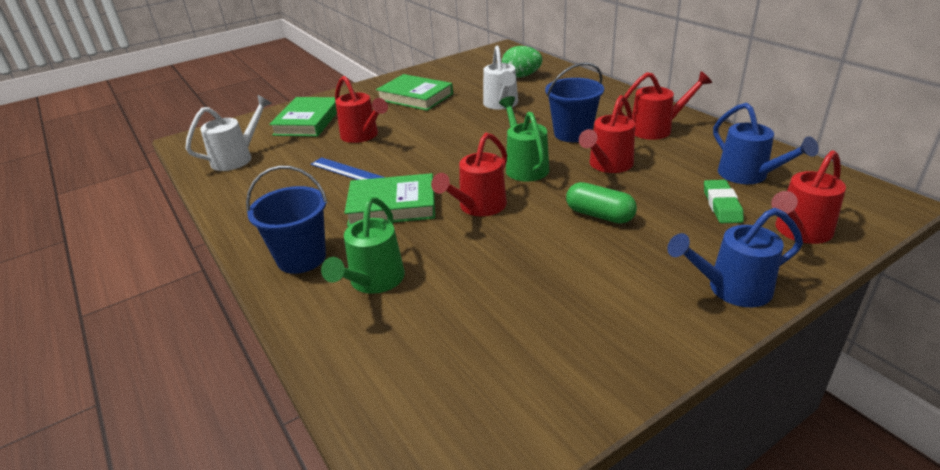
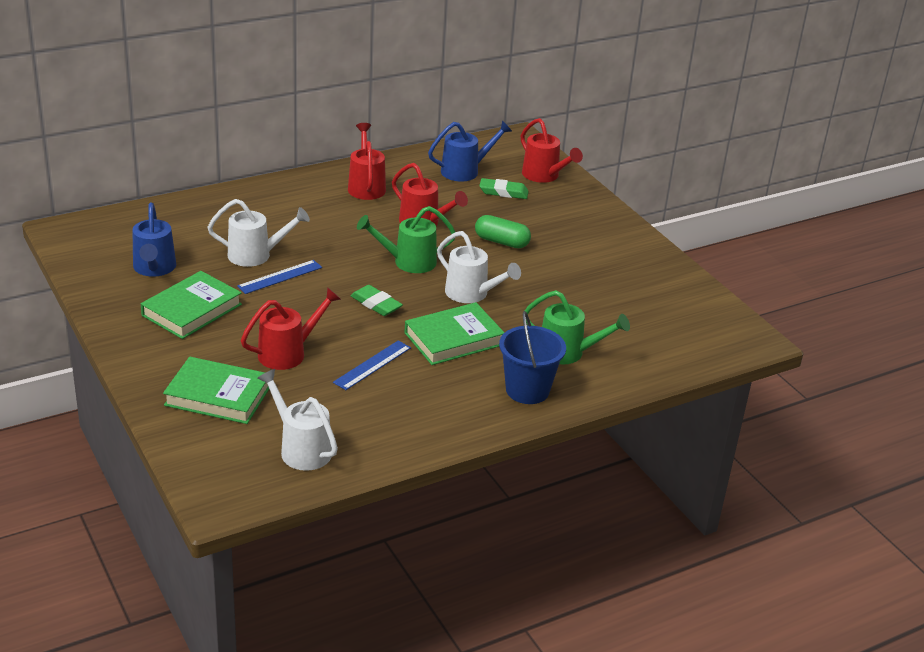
camera: 90 degrees left, 0 degrees up
(392, 205) = (453, 339): green book -> green book turned 60 degrees clockwise
(443, 160) = (376, 304): none -> green eraser
(472, 117) = (280, 277): none -> blue ruler
(478, 207) = (472, 294): red watering can -> white watering can
(521, 76) = (179, 231): green egg -> none
(572, 134) = (353, 227): blue bucket -> none
(599, 215) = (501, 242): green capsule -> green capsule turned 75 degrees clockwise
(731, 289) = (600, 215): blue watering can -> blue watering can (154, 269)

